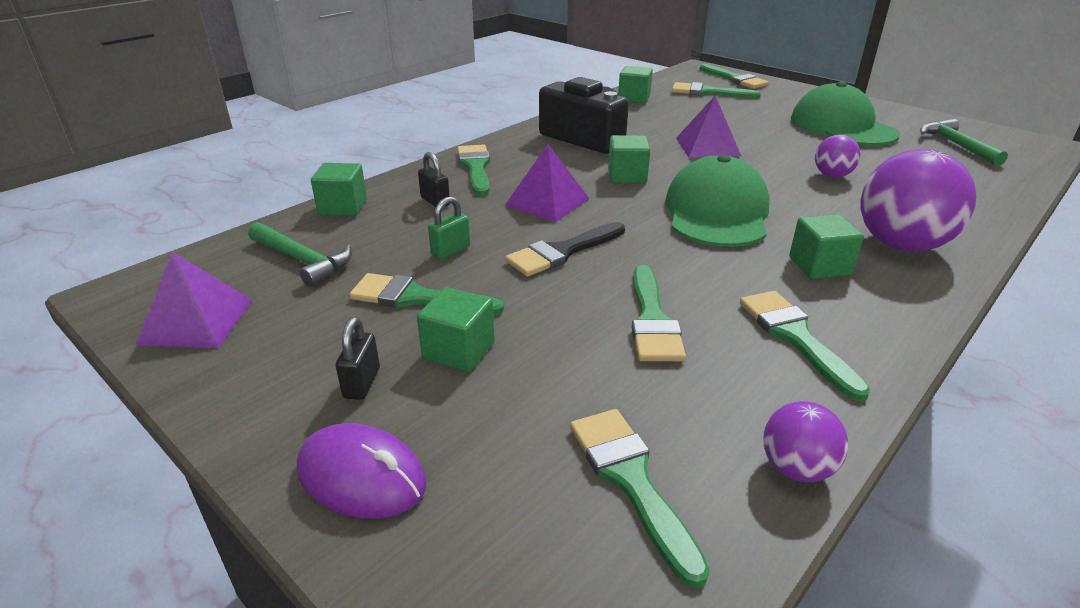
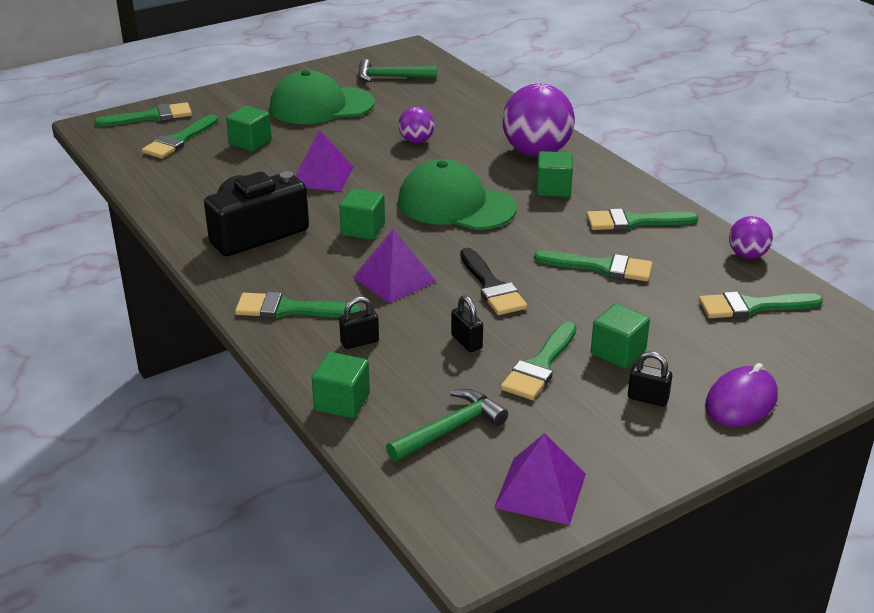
camera: 75 degrees left, 0 degrees up
(450, 251) = (466, 342): green padlock -> black padlock
(634, 98) = (159, 184): green cube -> green cube (250, 142)

